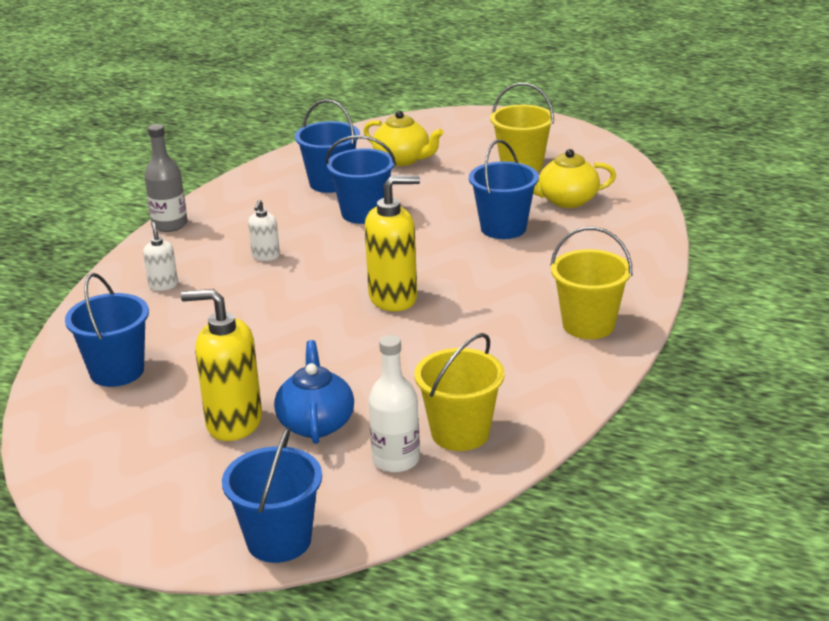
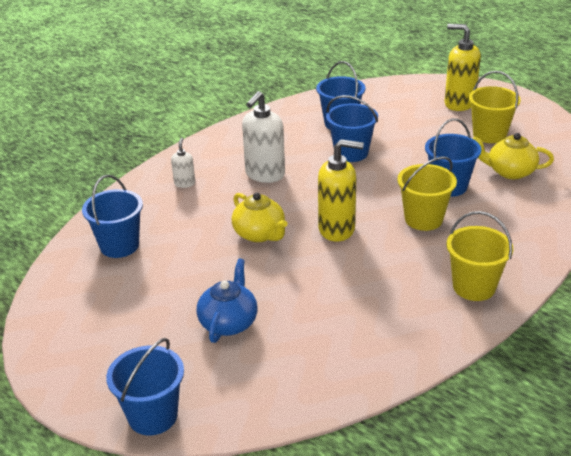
camera: 20 degrees right, 5 degrees up
(169, 225) = (213, 136): grey bottle -> none
(233, 423) = (173, 307): yellow soap dispenser -> yellow soap dispenser (459, 103)
(265, 256) = (264, 174): white soap dispenser -> white soap dispenser, size x1.97
(396, 460) = (269, 370): white bottle -> none
(402, 159) = (402, 113): yellow teapot -> yellow teapot (260, 234)
(460, 433) = (328, 359): yellow bucket -> yellow bucket (423, 219)

